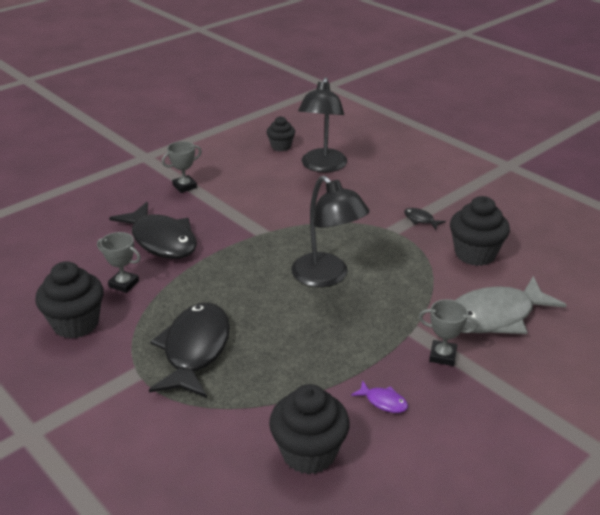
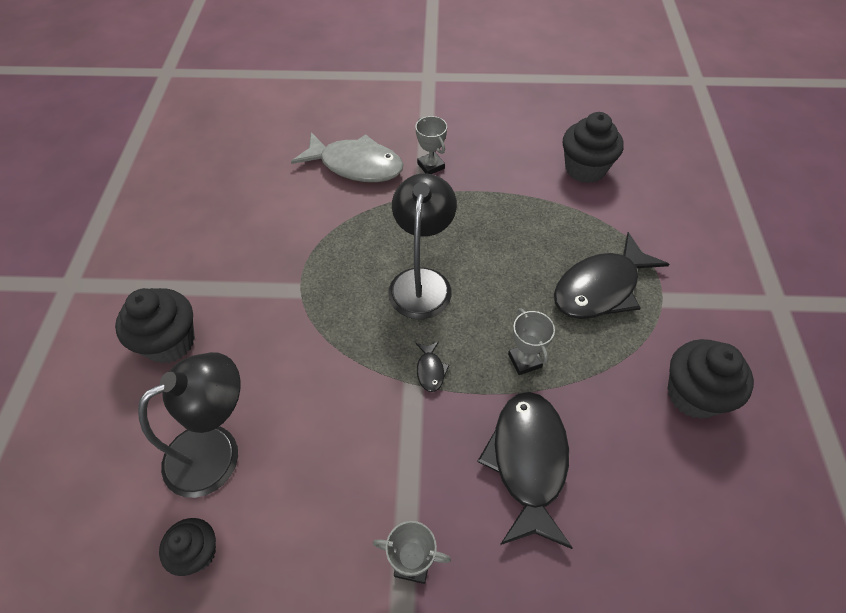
camera: 135 degrees left, 20 degrees up
(124, 284) = (615, 417): grey trophy -> grey trophy (524, 360)
(383, 401) = (506, 166): purple fish -> none
(420, 220) = (259, 282): black fish -> black fish (430, 370)
(475, 254) = (282, 217): black cupcake -> black cupcake (170, 342)

